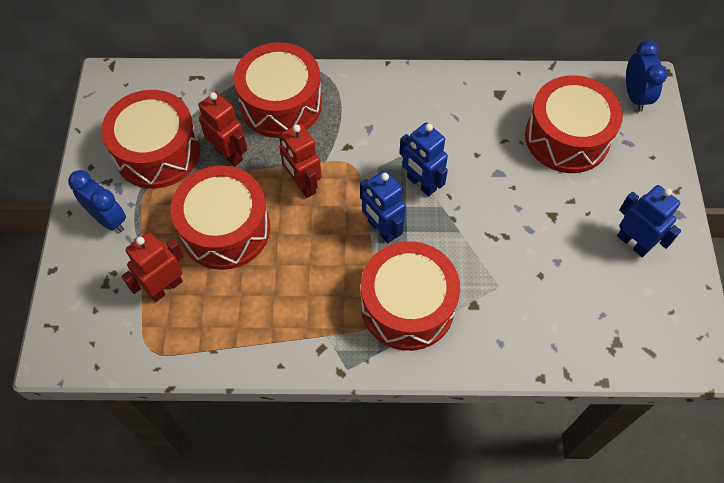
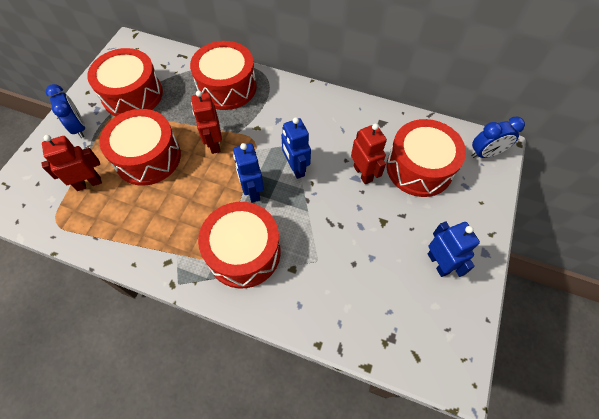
camera: 20 degrees right, 0 degrees up
(229, 154) = (176, 109): red robot -> red robot (363, 173)
(635, 96) = (485, 153): blue clock -> blue clock turned 60 degrees clockwise

